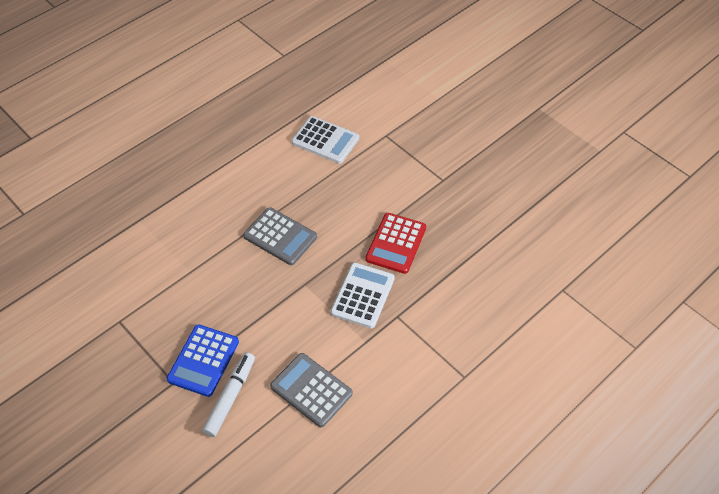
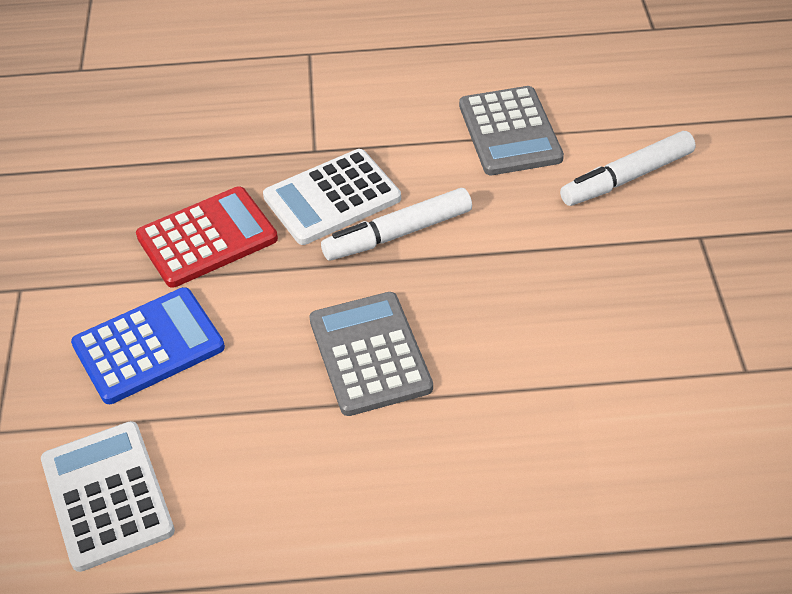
camera: 140 degrees left, 5 degrees down
(203, 360) = (636, 240): blue calculator -> blue calculator (148, 346)
(316, 296) = (398, 234): none -> white marker

